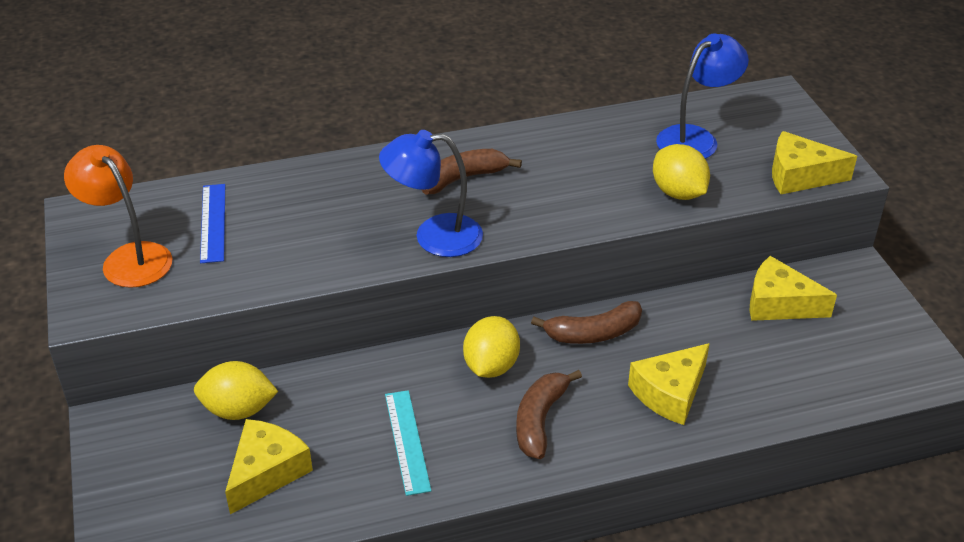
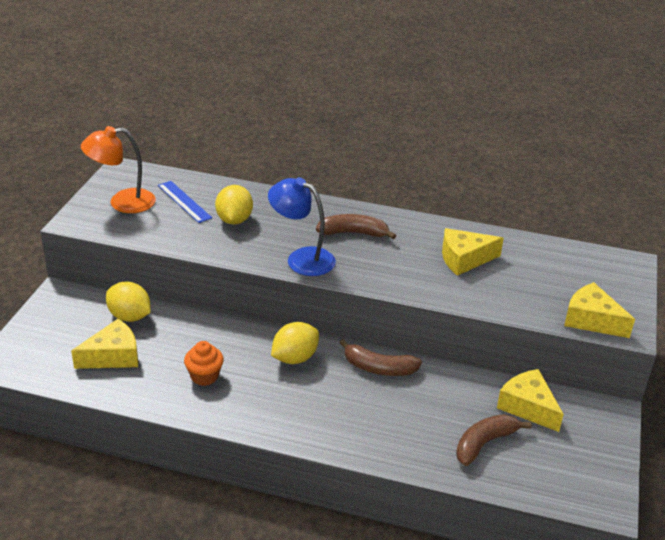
camera: 30 degrees right, 5 degrees down
(129, 258) = (122, 202): orange lamp -> orange lamp turned 90 degrees counterclockwise
(213, 222) = (184, 201): blue ruler -> blue ruler turned 60 degrees counterclockwise
(407, 441) = (204, 376): turquoise ruler -> orange cupcake
(539, 420) = (294, 402): brown banana -> brown banana (484, 443)
(670, 393) = (394, 426): yellow cheese -> yellow cheese (464, 259)
(678, 193) = (489, 296): yellow lemon -> yellow lemon (234, 220)
(696, 138) = (538, 268): blue lamp -> none

